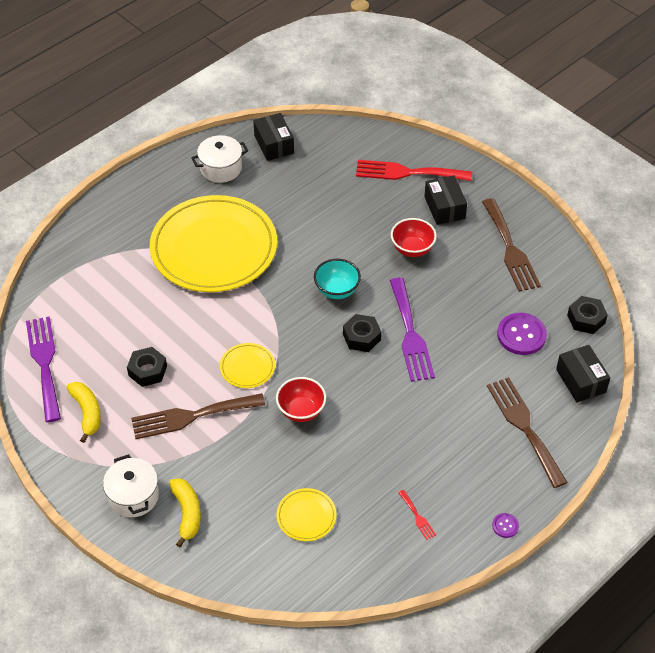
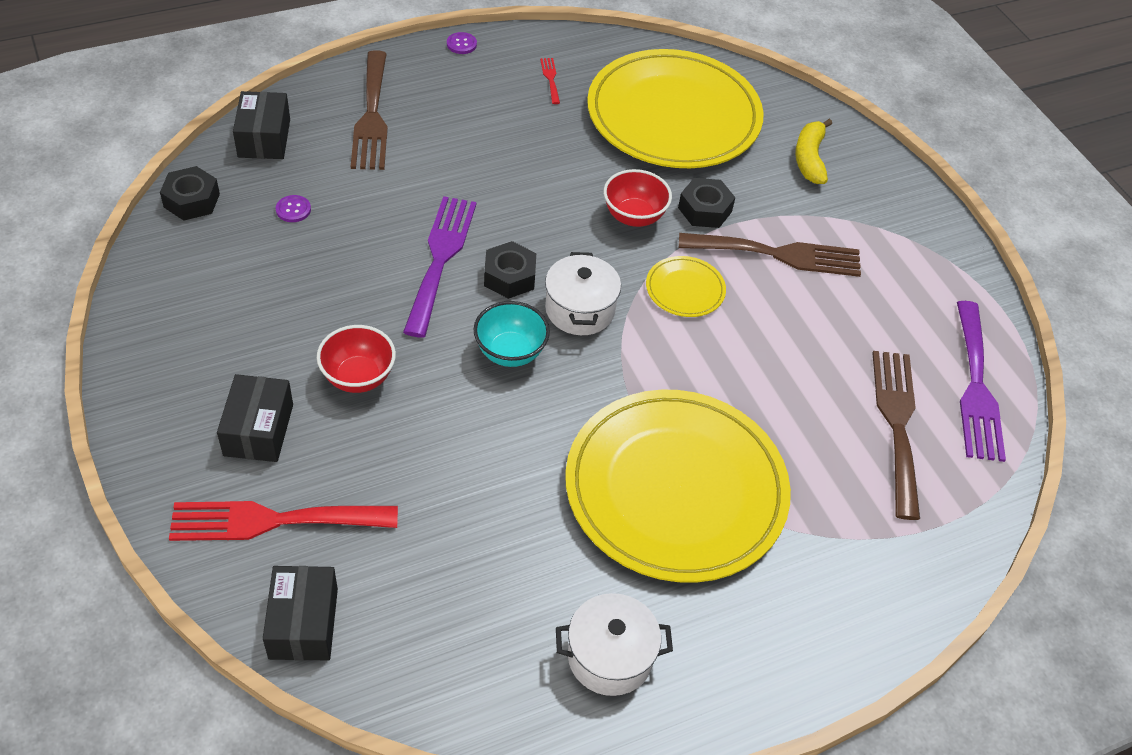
camera: 165 degrees left, 0 degrees up
(87, 412) = (919, 303): yellow banana -> none
(133, 496) = (870, 193): white pot -> white pot (580, 310)
(147, 371) = (826, 329): black nut -> black nut (704, 210)
(274, 144) = (484, 679): black box -> black box (303, 623)
(306, 516) = (673, 115): yellow plate -> yellow plate, size x2.46
(407, 172) = (273, 521): red fork -> red fork turned 150 degrees clockwise
(510, 249) = (211, 326): brown fork -> brown fork (897, 424)
(521, 335) = (293, 210): purple button -> purple button, size x0.49

